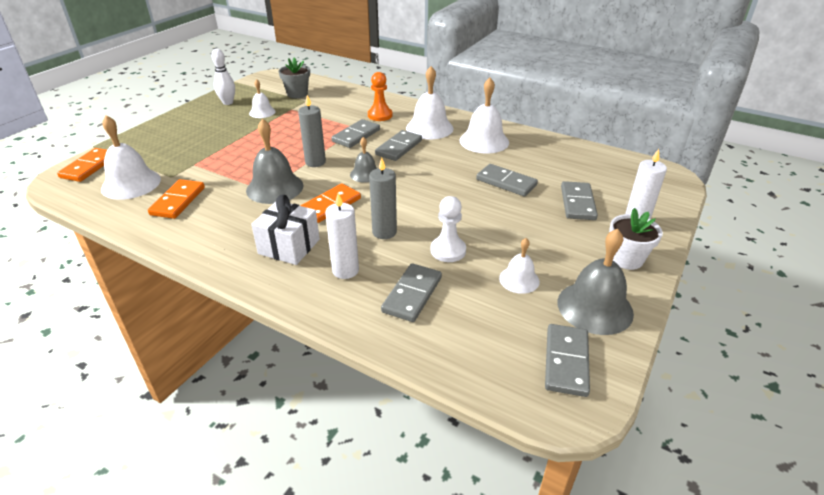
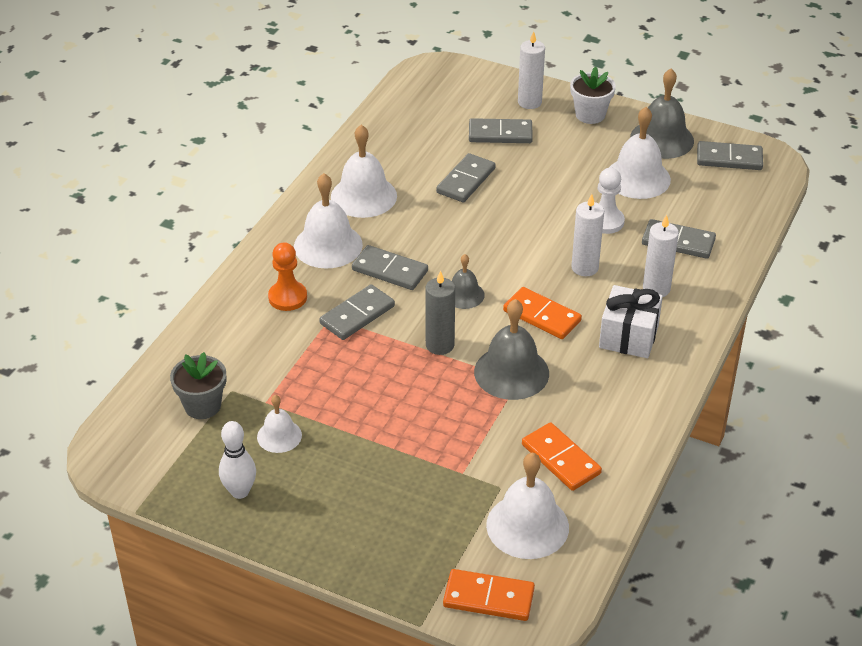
camera: 95 degrees left, 5 degrees up
(178, 201) = (560, 459): orange domino -> orange domino turned 45 degrees clockwise
(356, 135) = (357, 315): grey domino -> grey domino turned 75 degrees counterclockwise
(384, 232) = (584, 267): grey candle -> white candle
(519, 279) = (637, 178): white bell -> white bell, size x1.75

